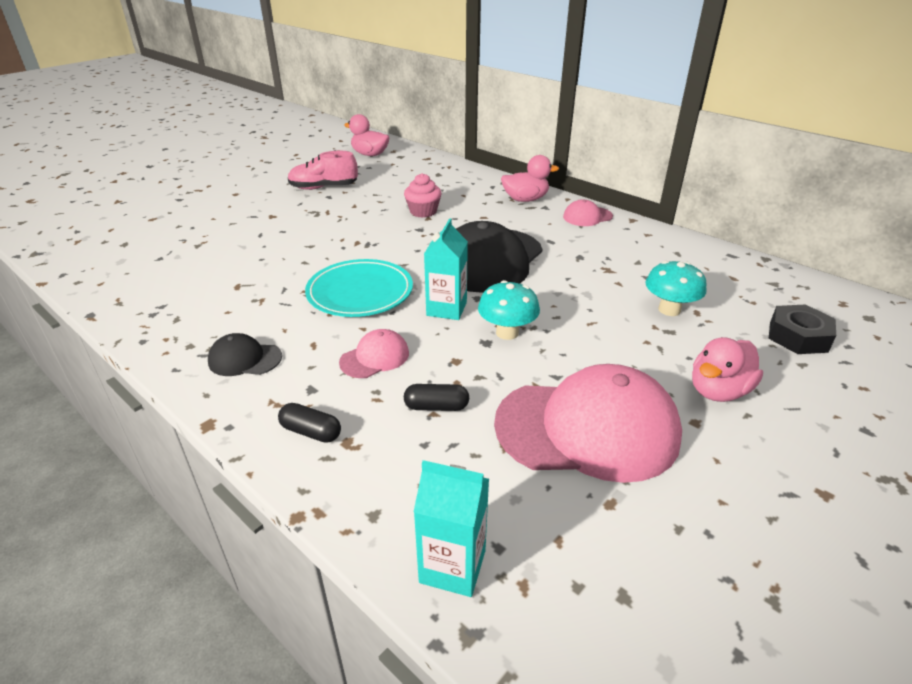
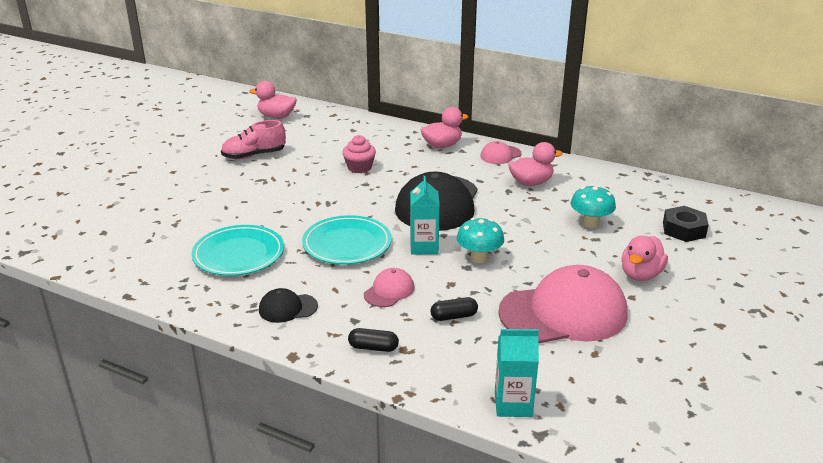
camera: 15 degrees left, 5 degrees down
(236, 287) = (238, 254): none -> turquoise plate
(611, 251) = (531, 183): none -> pink duck

